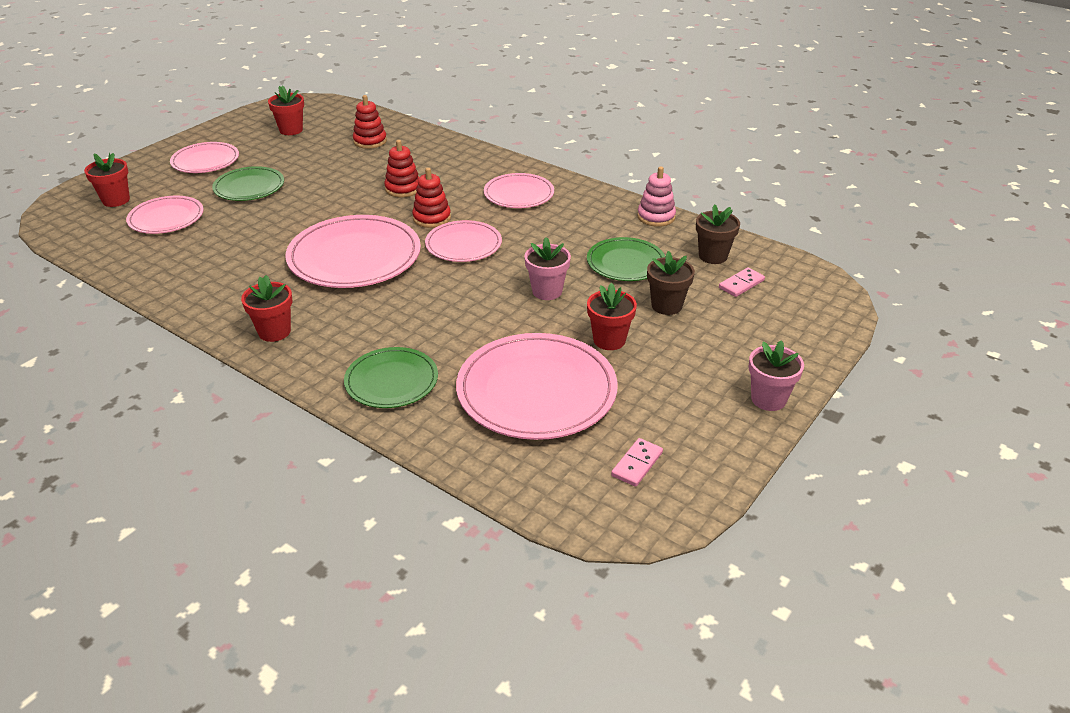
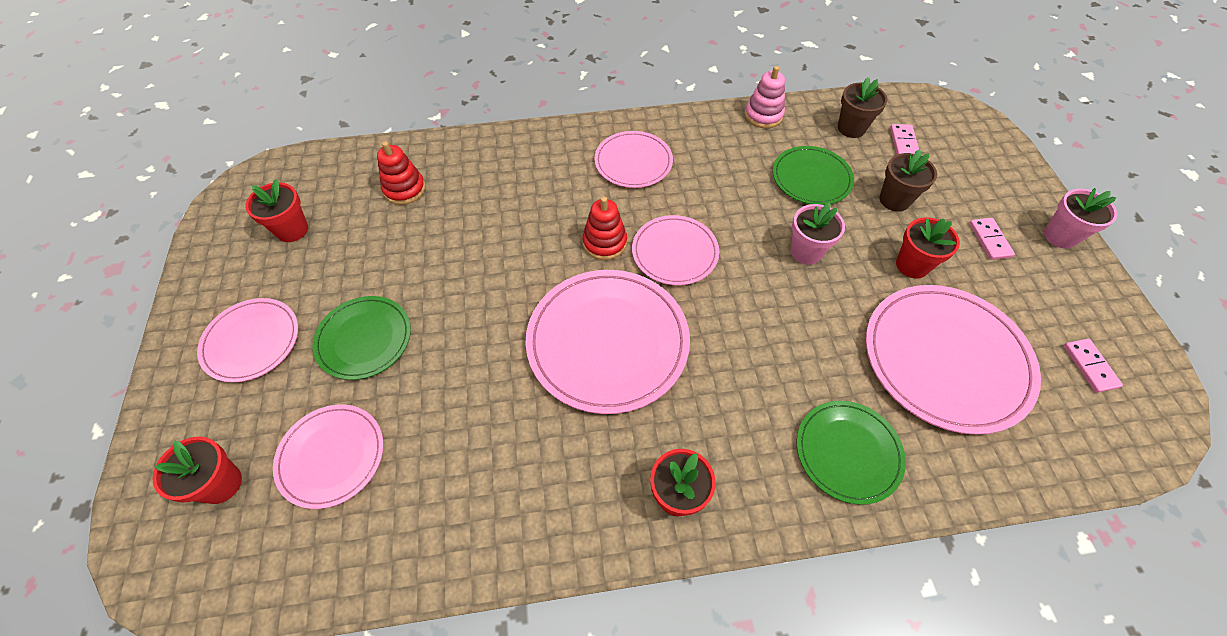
camera: 45 degrees left, 20 degrees up
(403, 189) = (527, 226): red stacking toy -> none
(700, 365) = (989, 240): none -> pink domino

